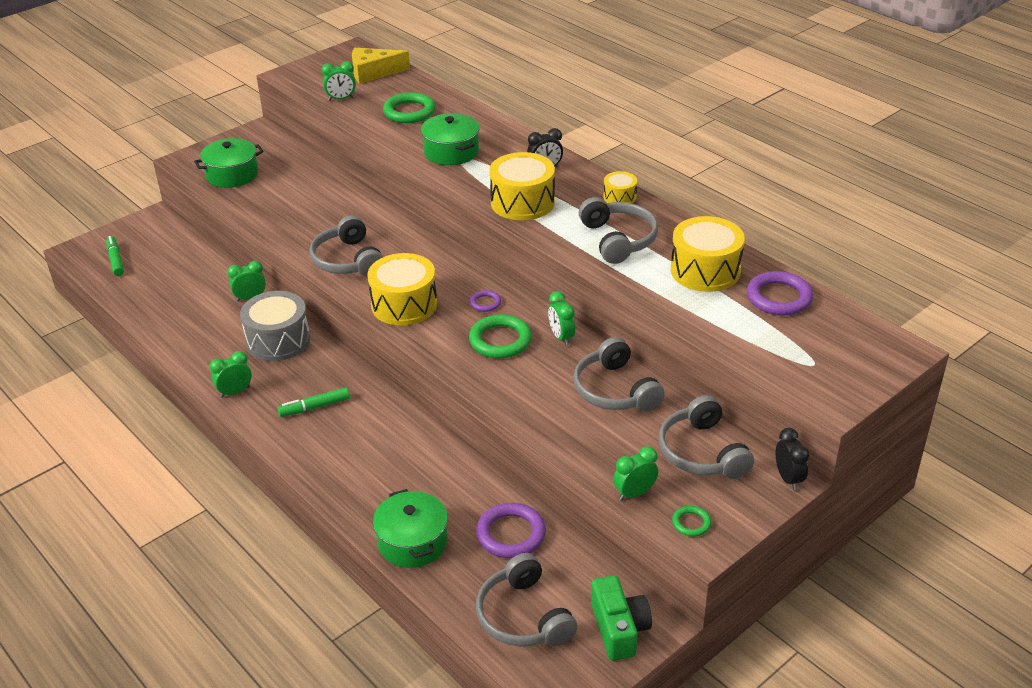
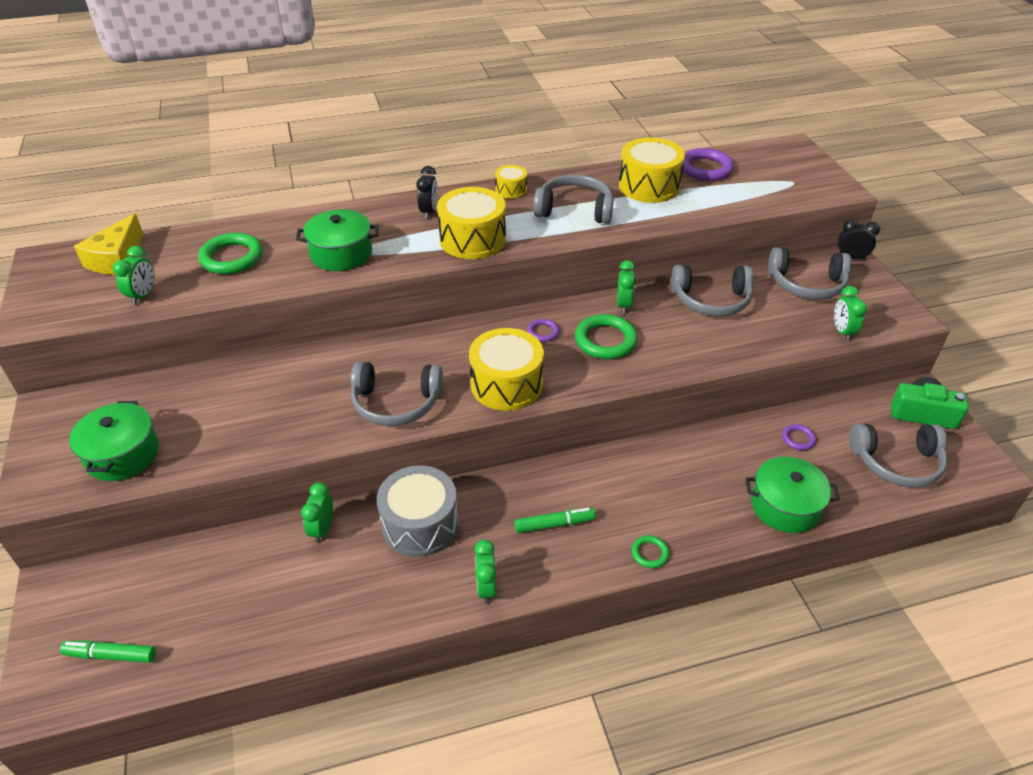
camera: 65 degrees left, 5 degrees up
(314, 407) = (554, 524): green marker -> green marker turned 105 degrees counterclockwise
(511, 534) = (798, 439): purple ring -> purple ring, size x0.52
(561, 337) = (623, 305): green clock -> green clock turned 90 degrees counterclockwise
(691, 523) = (885, 316): green ring -> green ring (649, 553)

